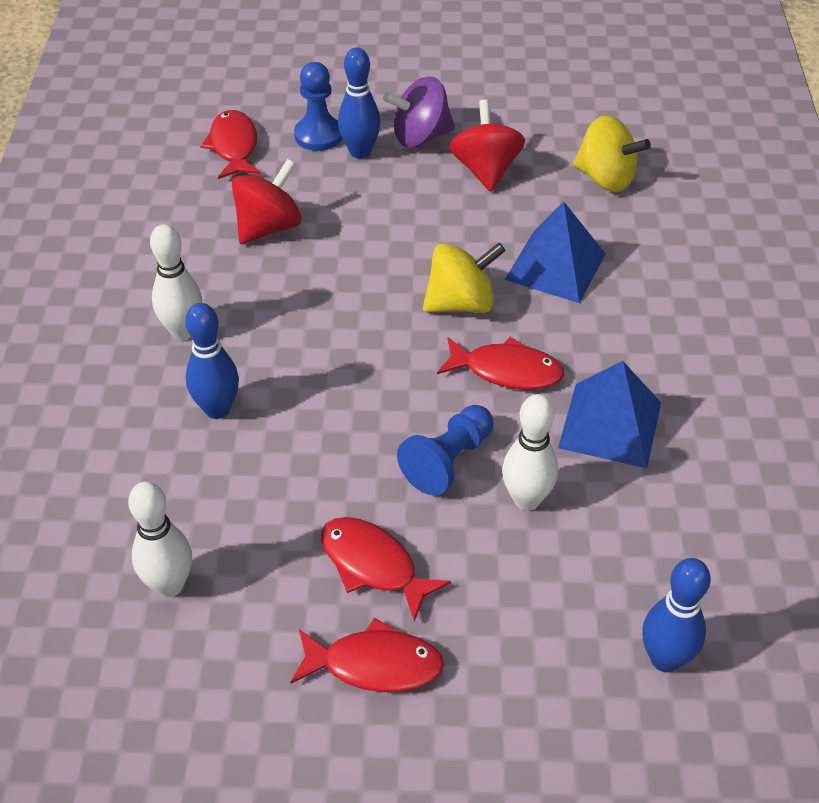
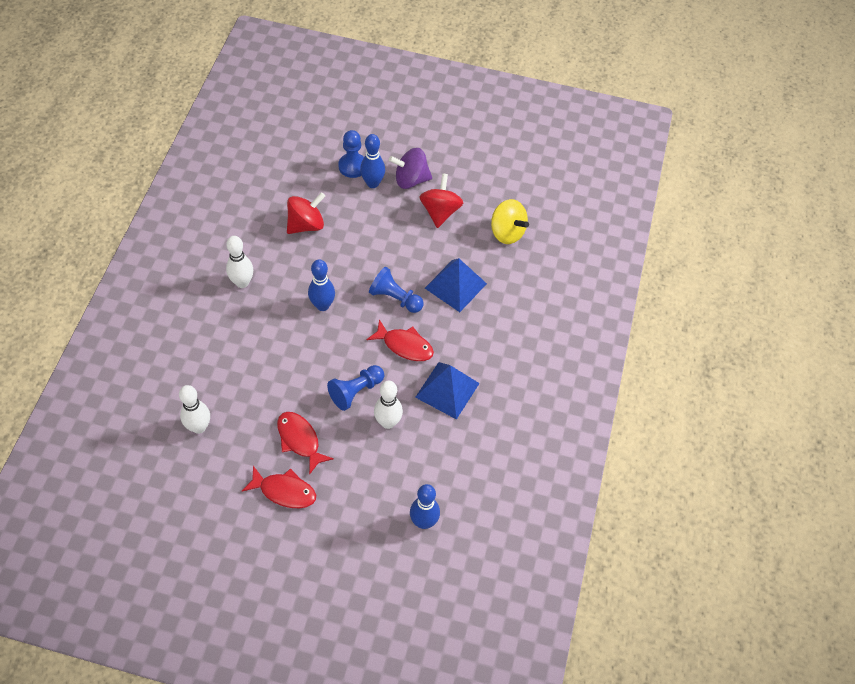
camera: 10 degrees right, 10 degrees up
(217, 409) = (247, 334): blue bowling pin -> blue bowling pin (322, 305)
(233, 146) = (302, 164): red fish -> none
(461, 303) = (395, 298): yellow spinning top -> blue pawn

